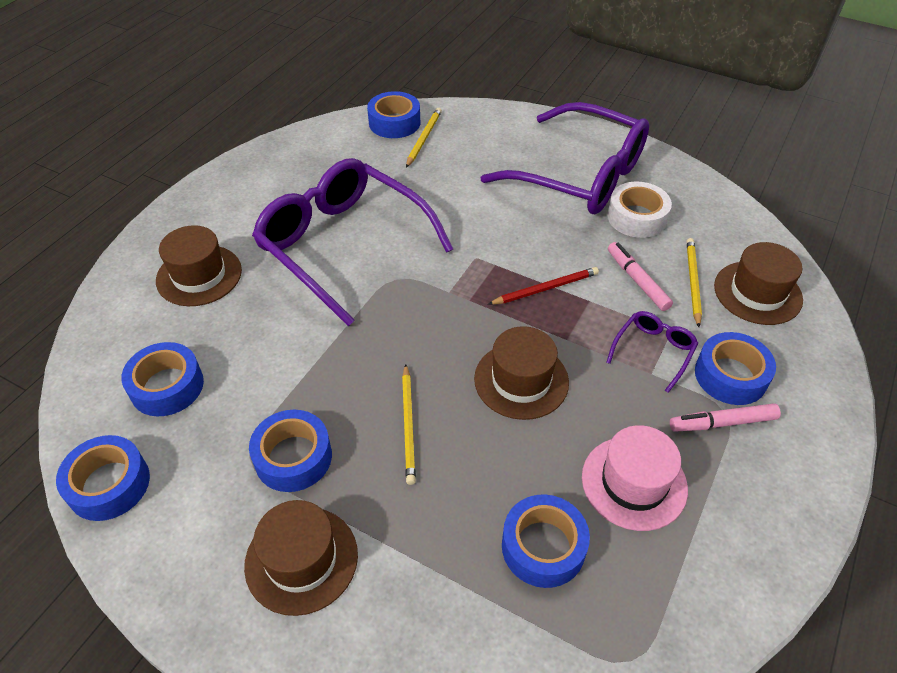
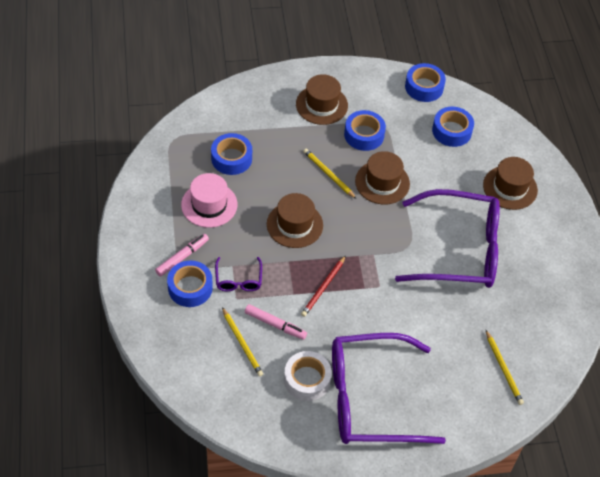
camera: 140 degrees right, 5 degrees up
(394, 122) = (539, 373): blue tape -> none
(757, 293) = (199, 358): brown hat -> brown hat (382, 182)

